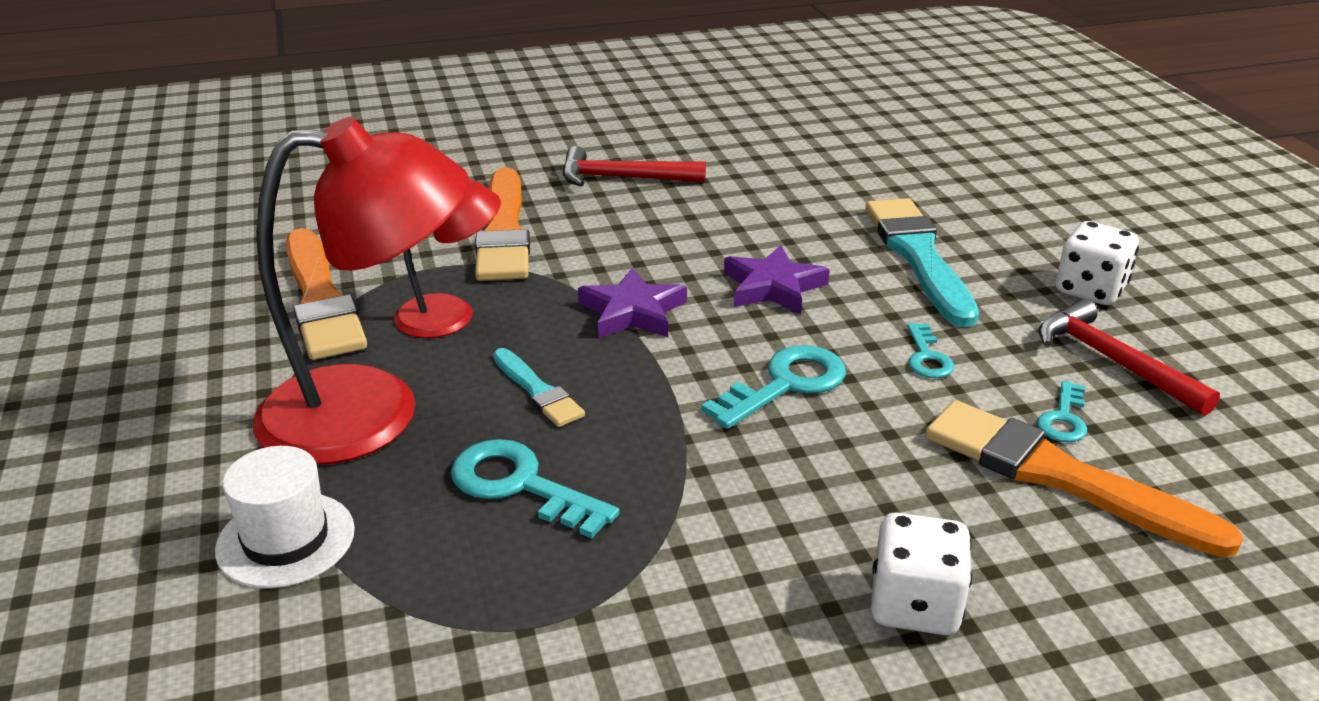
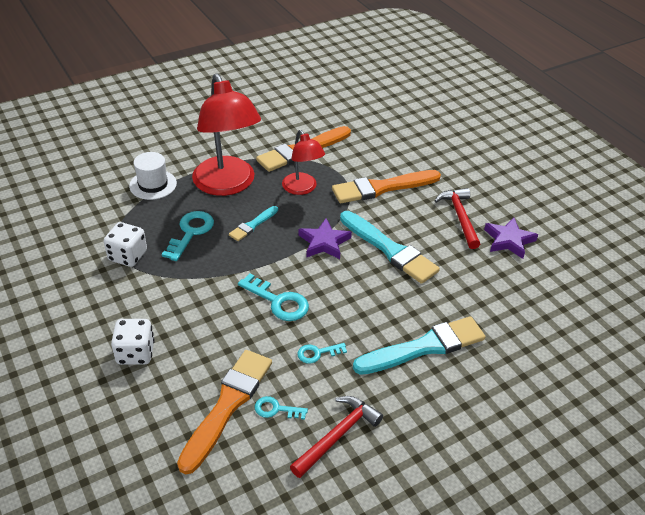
camera: 75 degrees right, 10 degrees up
(678, 250) = (389, 249): none -> turquoise brush
(773, 287) = (366, 289): purple star -> purple star (509, 240)
(1090, 290) = (416, 430): white dice -> white dice (128, 256)

